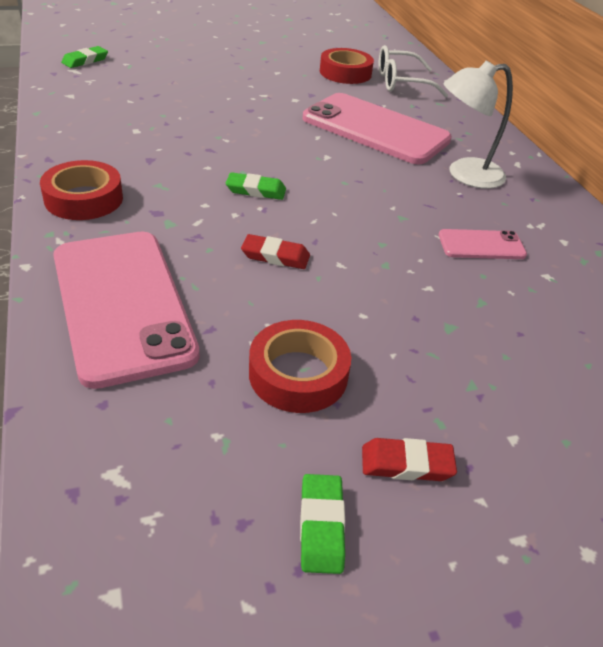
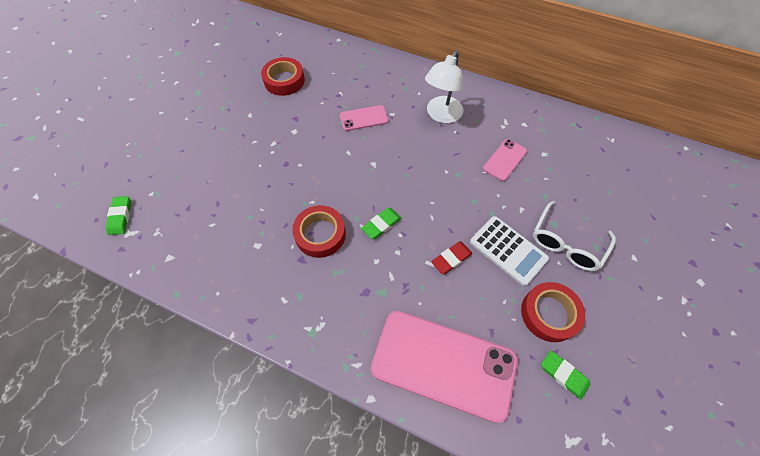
camera: 45 degrees left, 20 degrees up
(84, 199) = (319, 325): red tape -> red tape (320, 234)
(321, 526) = (643, 370): green eraser -> green eraser (563, 375)
(348, 298) = (508, 250): none -> white calculator
(375, 129) = (364, 118): pink phone -> pink phone, size x0.46
(401, 83) = (322, 63): white glasses -> white glasses (566, 244)
(406, 464) = (627, 310): red eraser -> none

